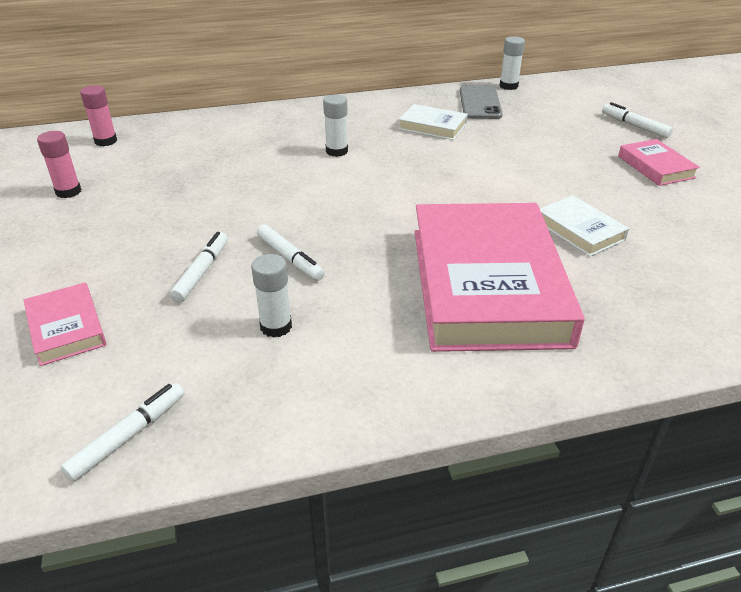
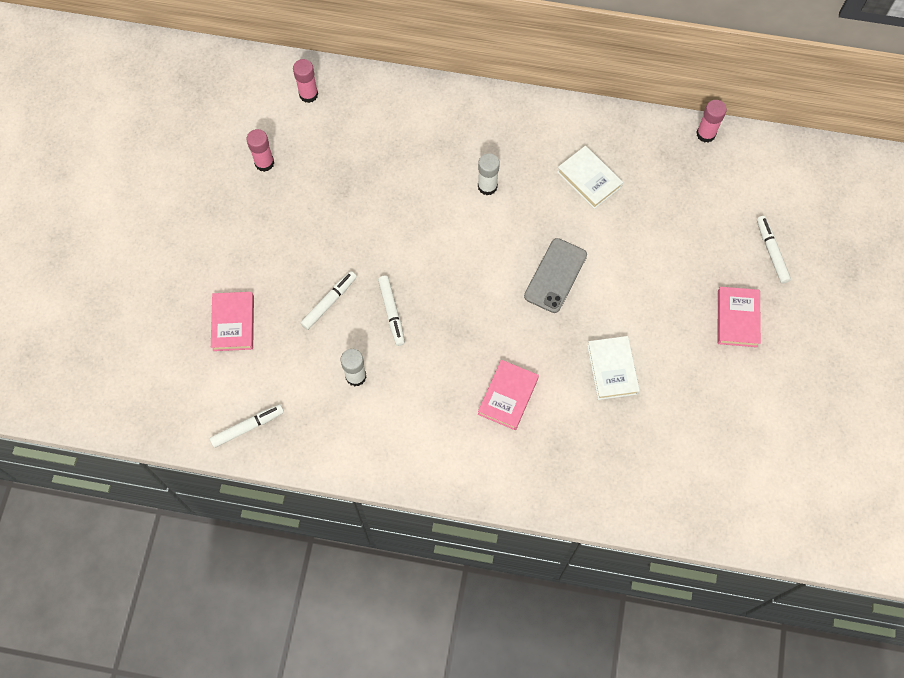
camera: 25 degrees right, 30 degrees up
(480, 103) = (657, 155): grey phone -> grey phone (555, 275)
(487, 285) = (508, 396): pink book -> pink book, size x0.43
(508, 86) = (705, 134): white glue stick -> pink glue stick

